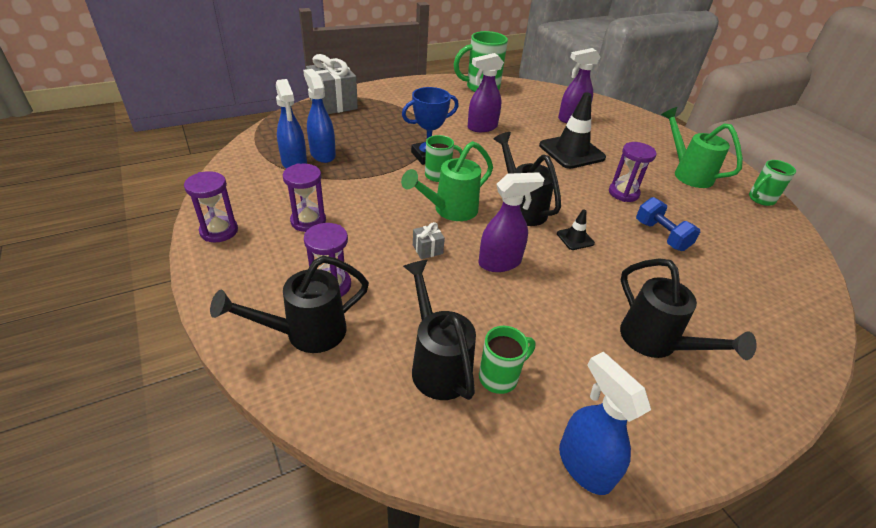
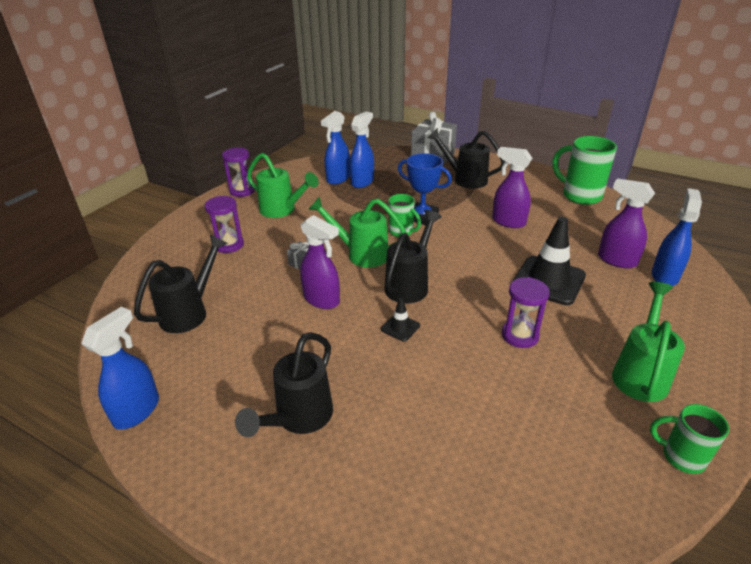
camera: 60 degrees right, 5 degrees down
(305, 333) = (180, 255): black watering can -> black watering can (464, 179)
(308, 221) = (282, 210): purple hourglass -> green watering can
(499, 377) = (196, 343): green mug -> none
(602, 115) = (664, 276): none -> blue spray bottle
(661, 235) = (475, 382): blue dumbbell -> none

